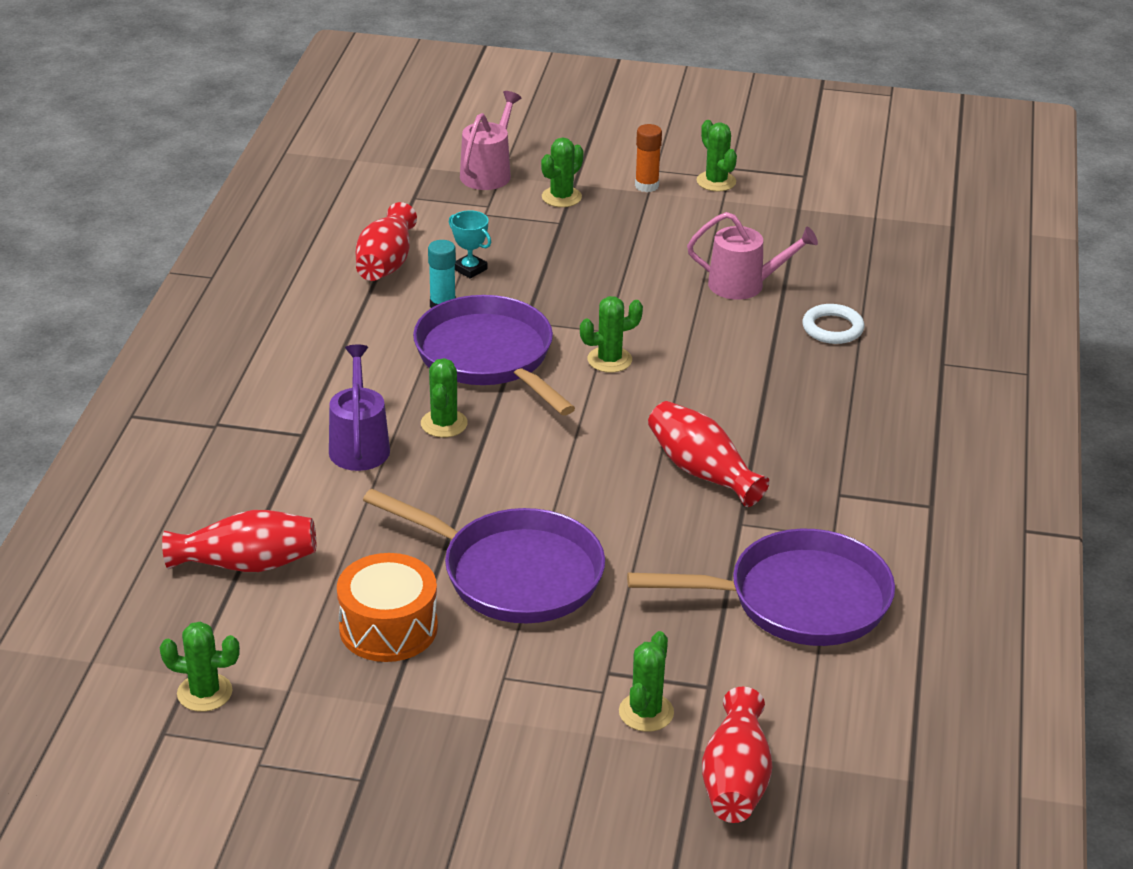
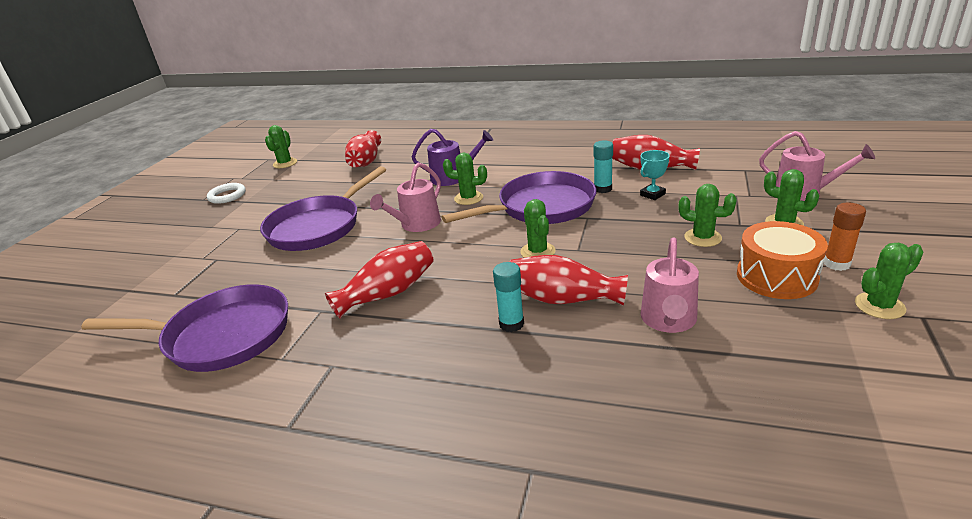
camera: 100 degrees right, 5 degrees down
(388, 628) = (298, 197): orange drum -> orange drum (776, 277)
(522, 467) = (417, 224): none -> pink watering can
(646, 712) = (173, 272): green cactus -> green cactus (702, 238)
(735, 780) = (92, 303): red vase -> red vase (562, 299)
(756, 376) = (511, 324): none -> turquoise glue stick
(799, 600) = (222, 336): purple pan -> purple pan turned 90 degrees counterclockwise
(832, 328) = (597, 379): white ring -> white ring (227, 196)

